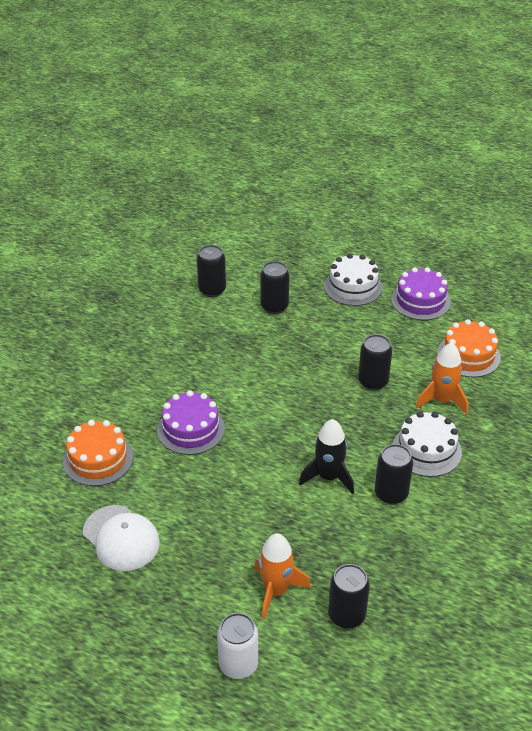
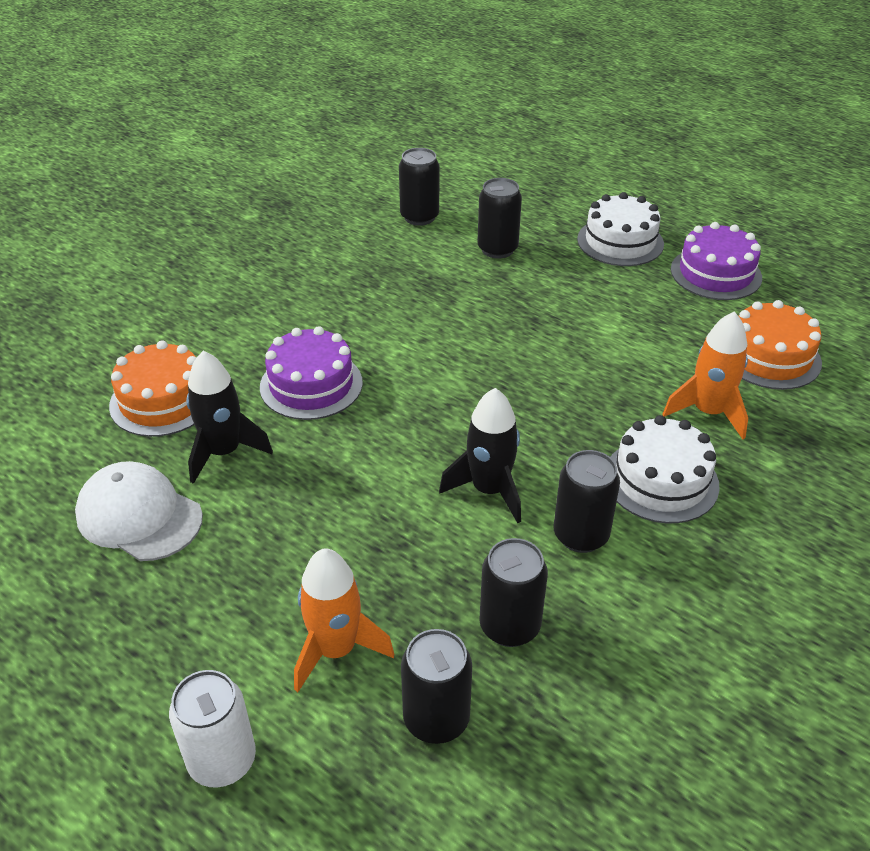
camera: 15 degrees right, 0 degrees up
(121, 538) = (139, 516): white cap -> white cap turned 150 degrees clockwise
(155, 486) = (224, 452): none -> black rocket
(373, 382) = (607, 368): black can -> black can (509, 626)

